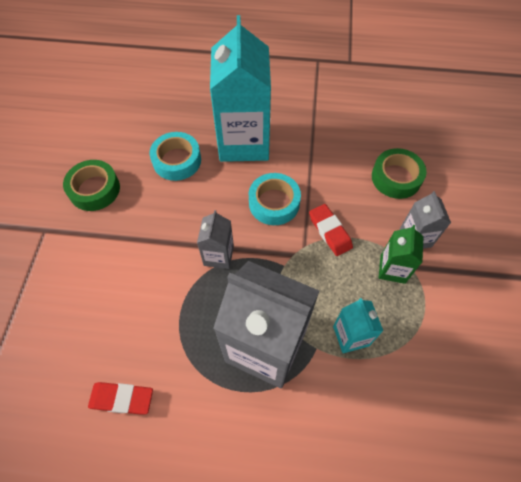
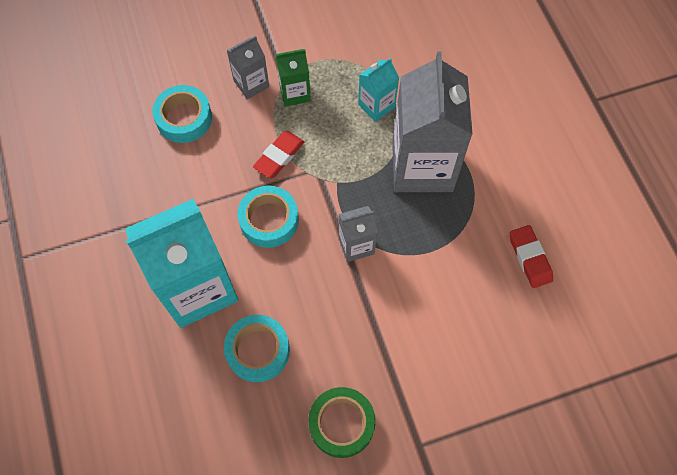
camera: 115 degrees left, 5 degrees up
(396, 178) = (184, 118): green tape -> turquoise tape

